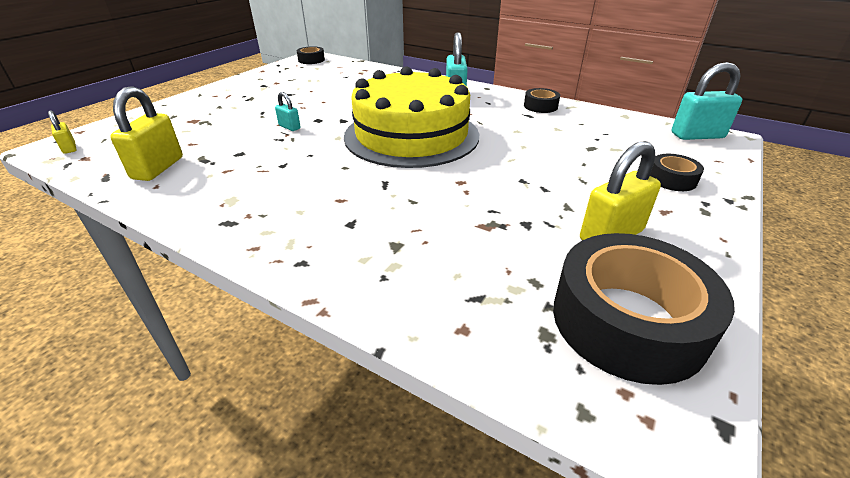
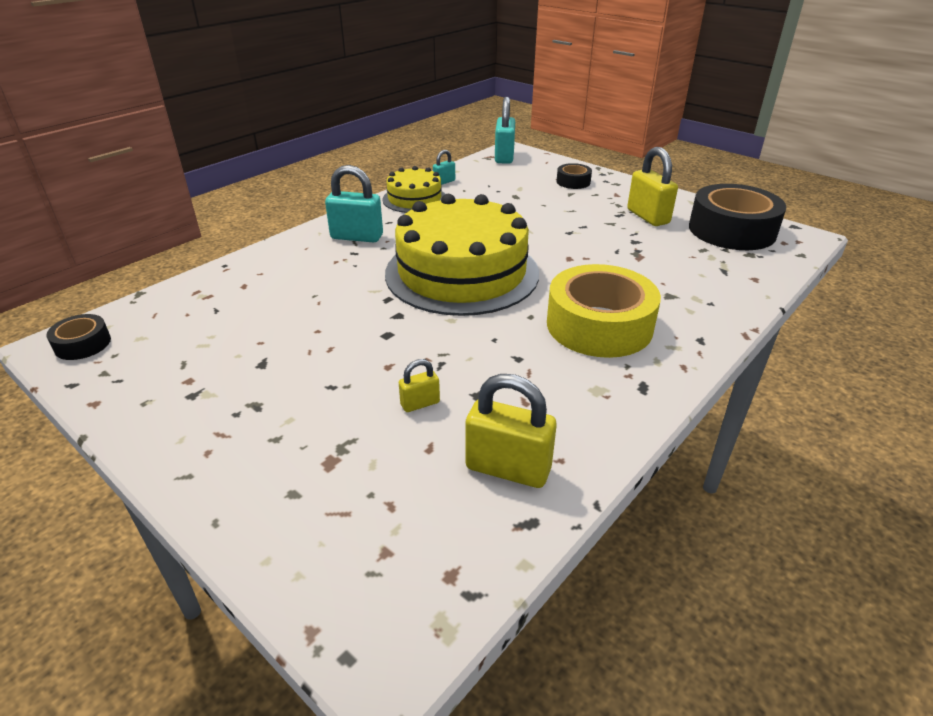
camera: 80 degrees left, 0 degrees up
(69, 148) = (399, 616): yellow padlock -> yellow padlock (420, 403)
(289, 127) = (403, 357): turquoise padlock -> turquoise padlock (444, 182)
(330, 200) = (599, 325): none -> yellow tape
(540, 106) = (414, 199): black tape -> yellow cake

